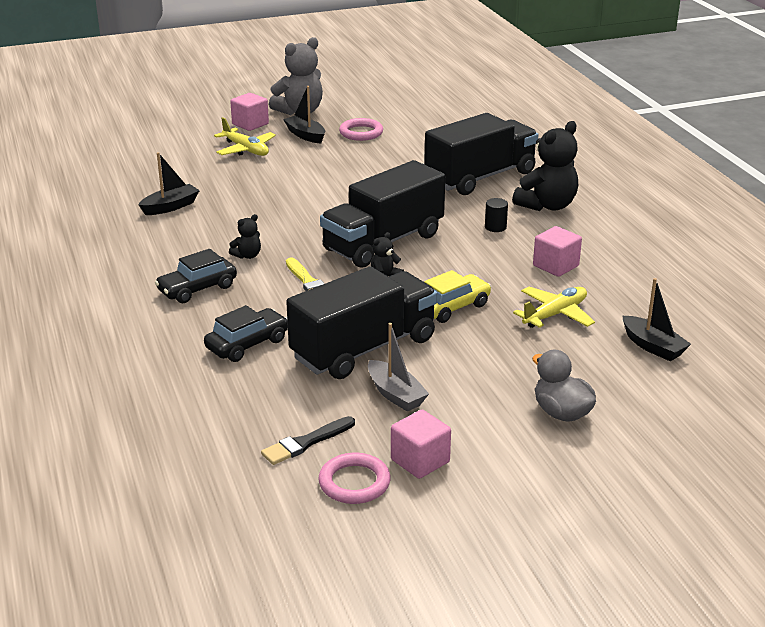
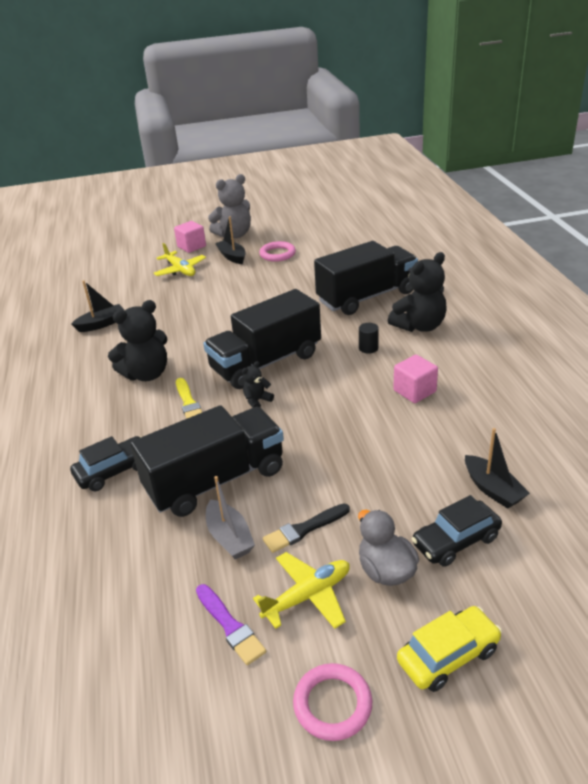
camera: 10 degrees right, 5 degrees up
(197, 289) = (93, 408): black car -> black car (456, 541)
(247, 255) = (146, 374): black teddy bear -> black teddy bear, size x2.10
(306, 443) = (128, 594): black brush -> black brush (304, 529)
(354, 483) = (158, 651): pink ring -> pink ring (332, 704)
(420, 461) = (230, 626): pink cube -> purple brush
(451, 307) = (308, 435): yellow car -> yellow car (448, 655)
(555, 314) = (403, 447): yellow plane -> yellow plane (308, 596)

